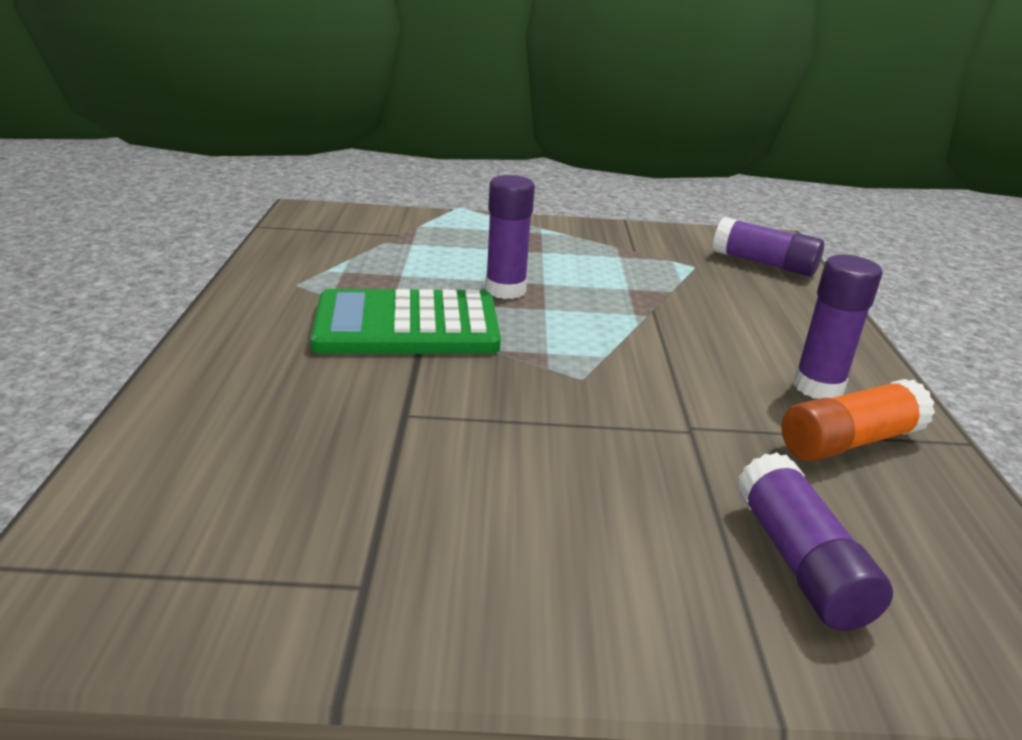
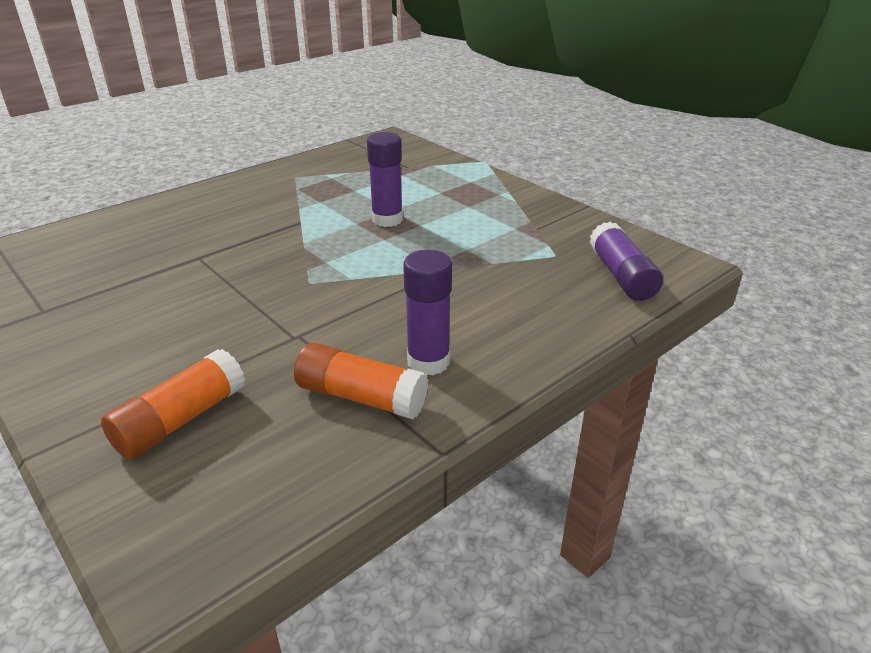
camera: 50 degrees right, 5 degrees up
(407, 326) = (293, 217): green calculator -> none
(799, 562) = (181, 420): purple glue stick -> orange glue stick

